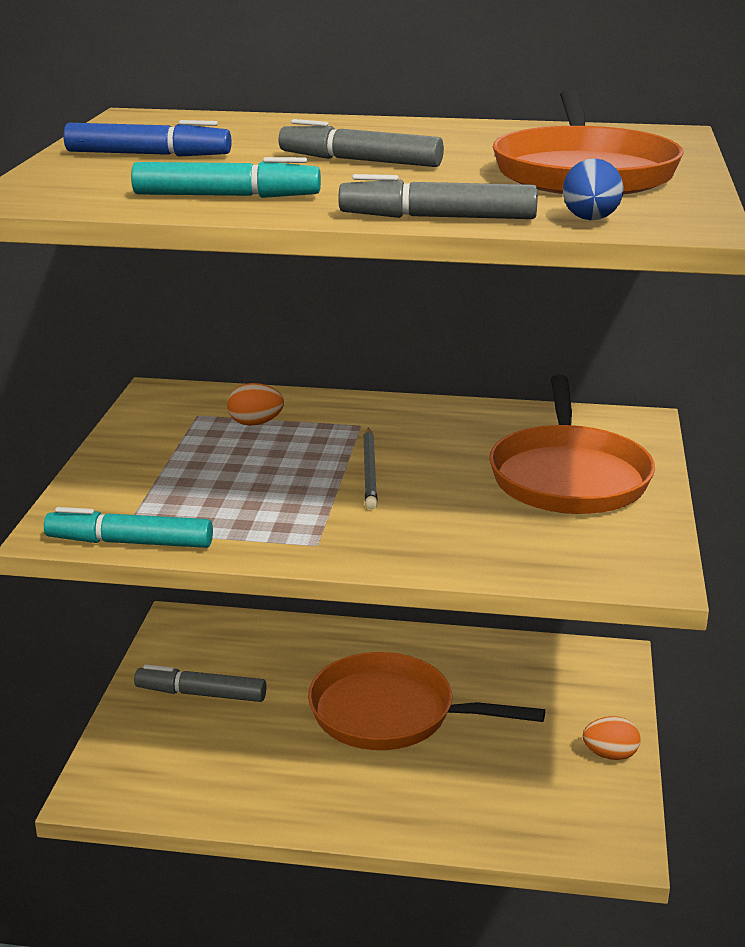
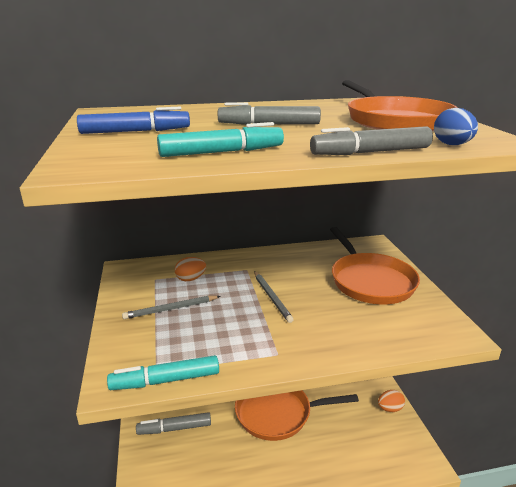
camera: 20 degrees left, 0 degrees up
(195, 459) = (170, 309): none -> grey pencil

